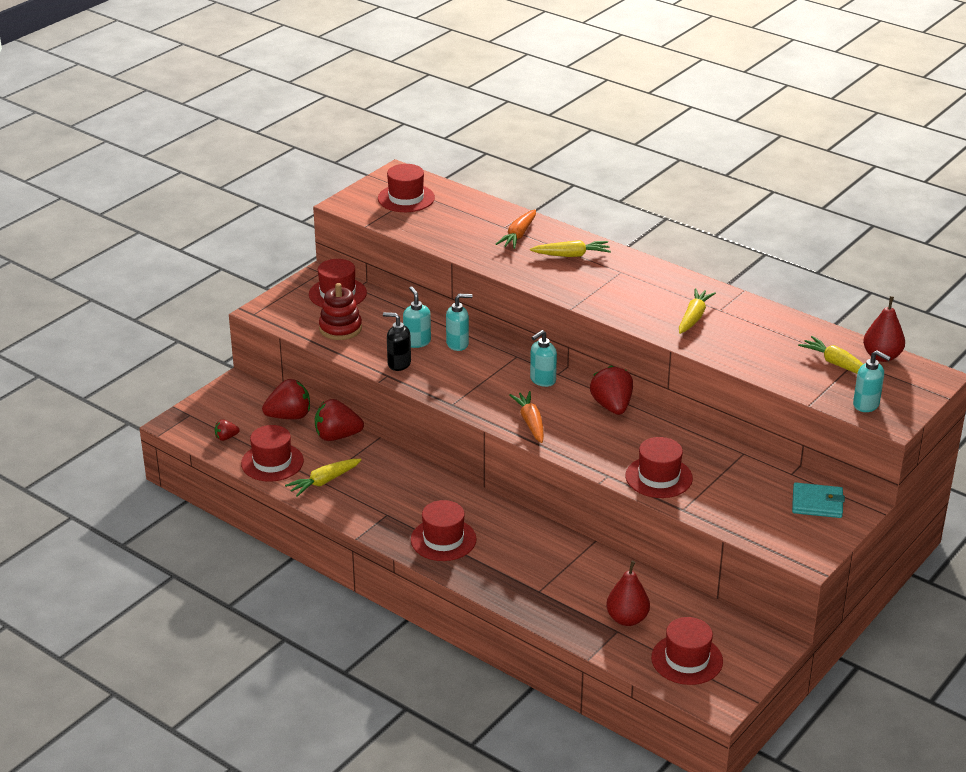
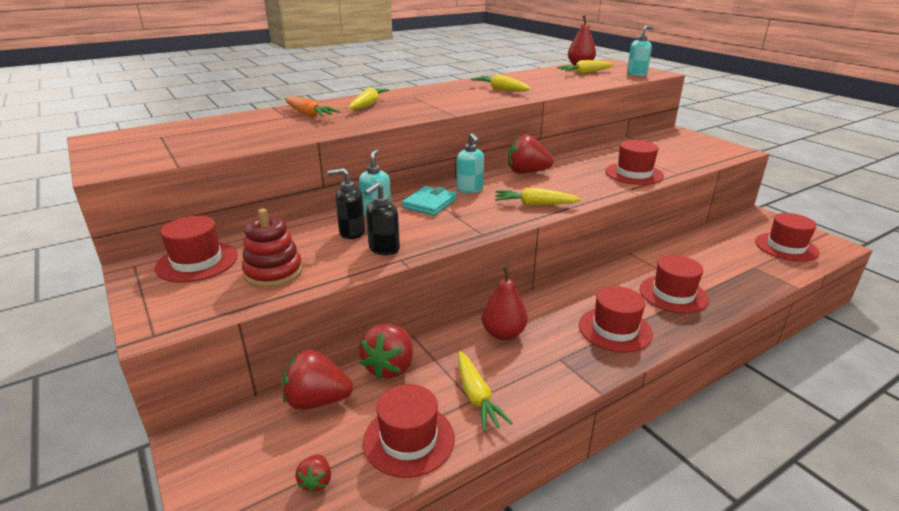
camera: 70 degrees left, 5 degrees down
(289, 416) = (317, 401): red strawberry -> red strawberry turned 90 degrees counterclockwise
(406, 198) = (158, 142): red hat -> red hat (673, 294)
(417, 342) = (352, 232): turquoise soap dispenser -> black soap dispenser
(530, 422) = (534, 204): orange carrot -> yellow carrot
(627, 619) = (737, 260): red pear -> red pear (503, 333)
(817, 503) = (672, 139): turquoise wallet -> turquoise wallet (430, 203)

